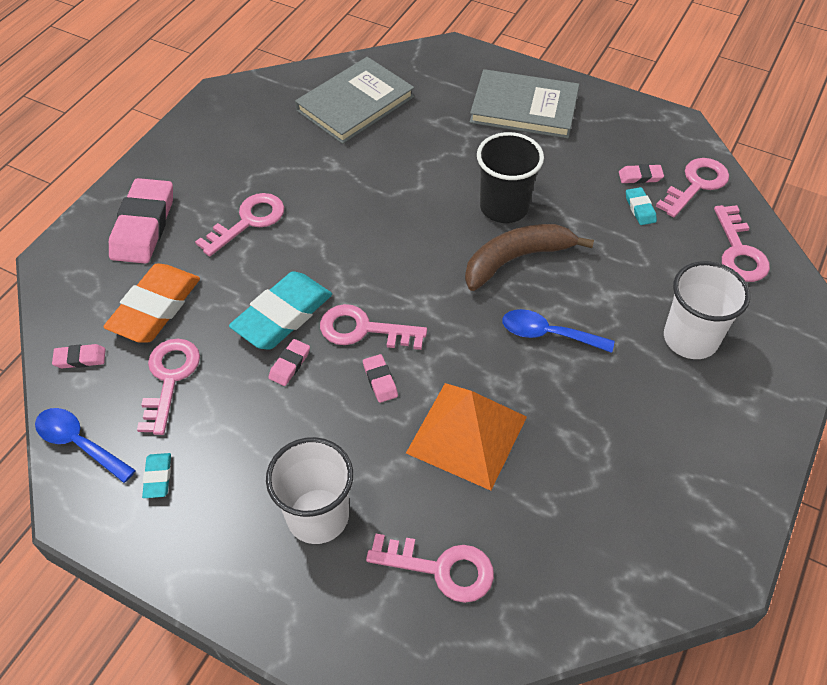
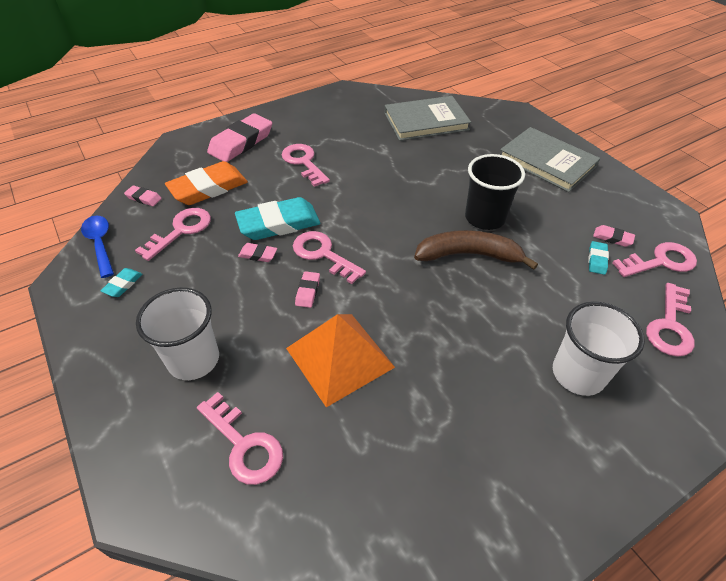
camera: 30 degrees right, 5 degrees down
(248, 221) = (303, 162): pink key -> pink key turned 105 degrees counterclockwise
(290, 364) = (258, 255): pink eraser -> pink eraser turned 45 degrees clockwise
(548, 334) = (456, 316): blue spoon -> none

